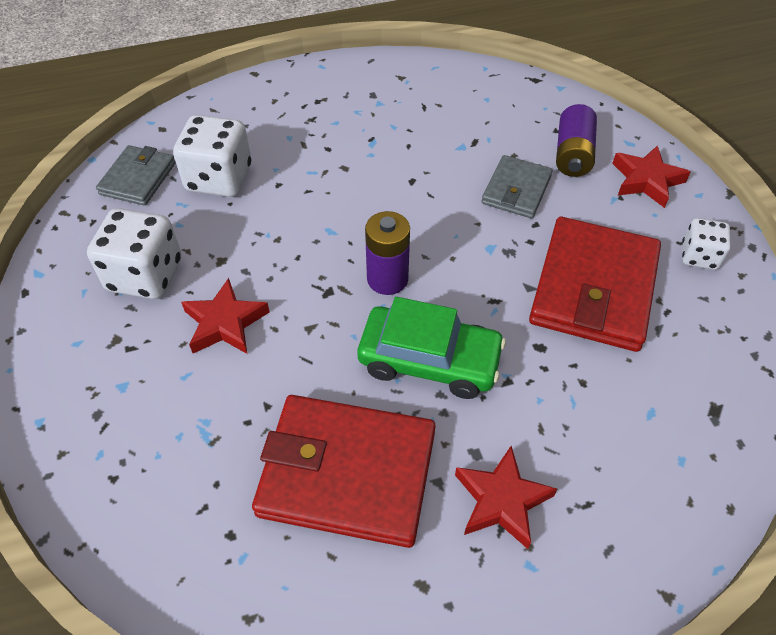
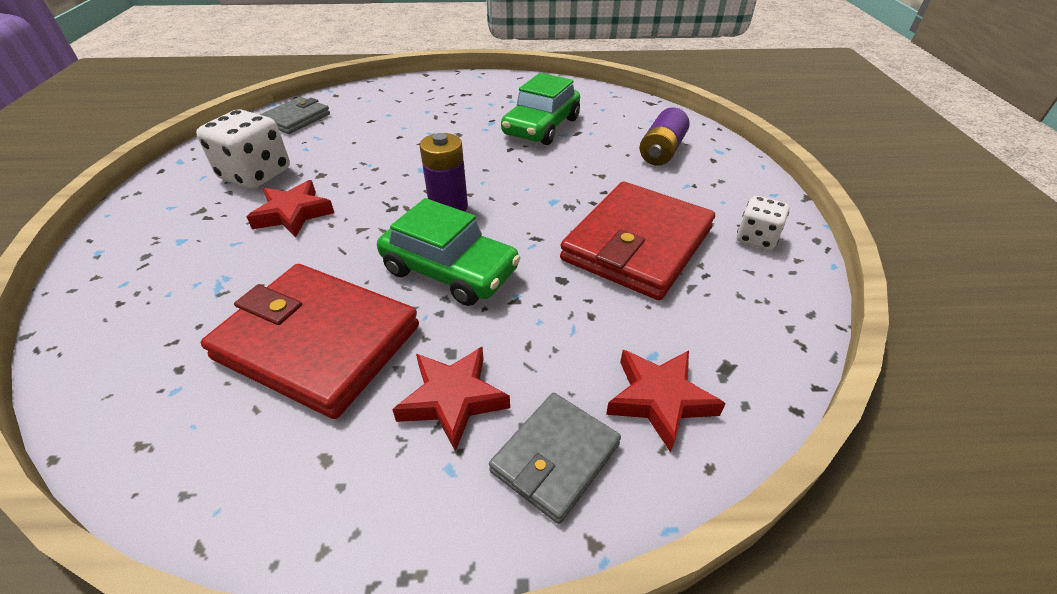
camera: 15 degrees right, 10 degrees down
(219, 179) = (356, 127): white dice -> none
(432, 140) = (541, 127): none -> green car
(516, 190) = (598, 167): grey wallet -> grey wallet (555, 457)
(646, 180) = (724, 177): red star -> red star (660, 399)

